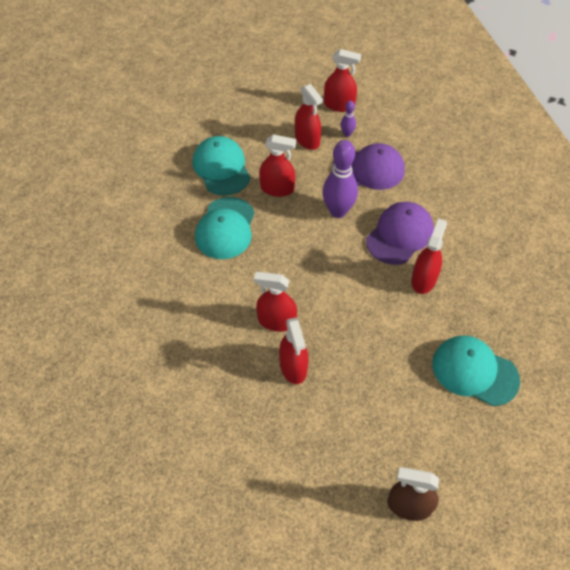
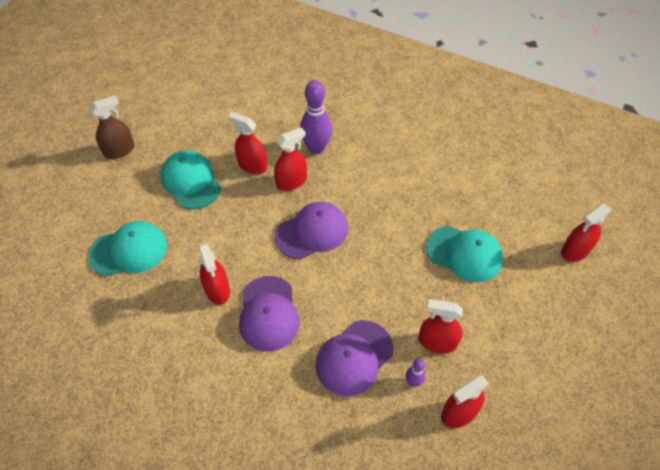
camera: 135 degrees right, 0 degrees up
(225, 228) = (398, 211): turquoise cap -> turquoise cap (191, 181)
(277, 189) = (403, 273): red spray bottle -> red spray bottle (575, 251)
(307, 265) = (312, 232): none -> purple cap
(338, 211) = (336, 293): purple bowling pin -> purple bowling pin (316, 148)

